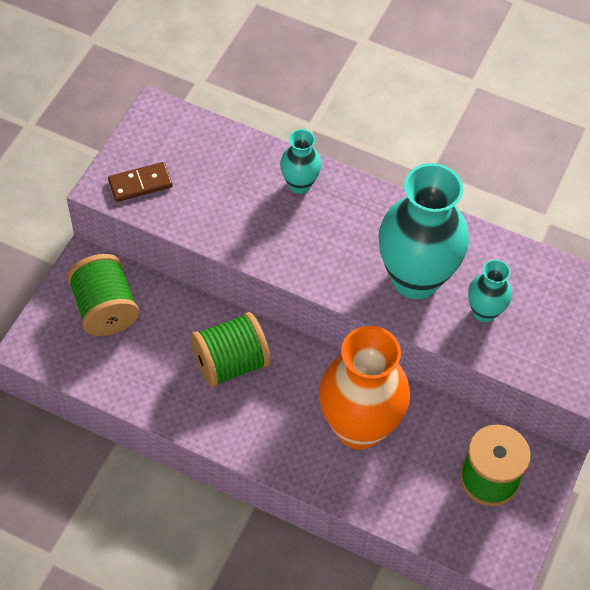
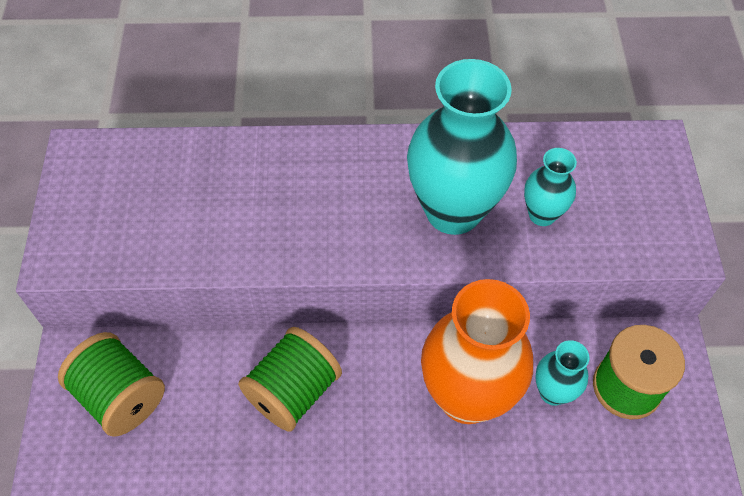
camera: 25 degrees left, 0 degrees up
(140, 183) = (97, 237): brown domino -> none
(299, 184) = (277, 164): turquoise vase -> turquoise vase (553, 392)

